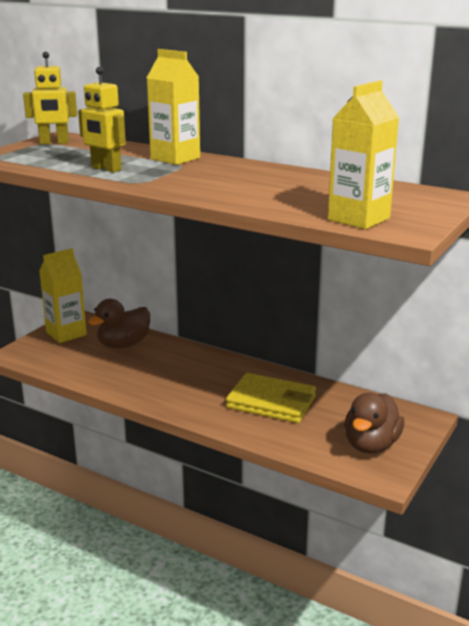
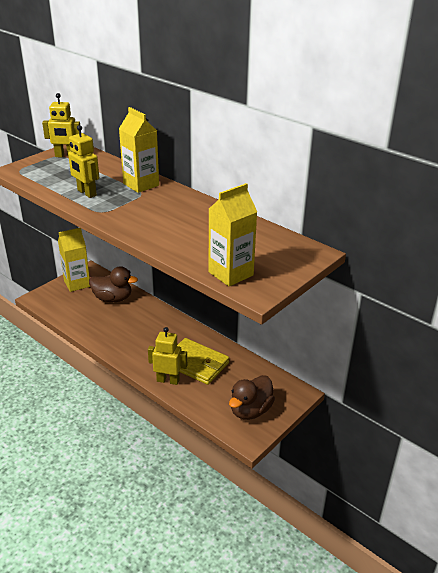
camera: 10 degrees right, 10 degrees up
(123, 344) = (113, 298): brown duck -> brown duck turned 135 degrees counterclockwise
(241, 425) = (168, 380): none -> yellow robot

